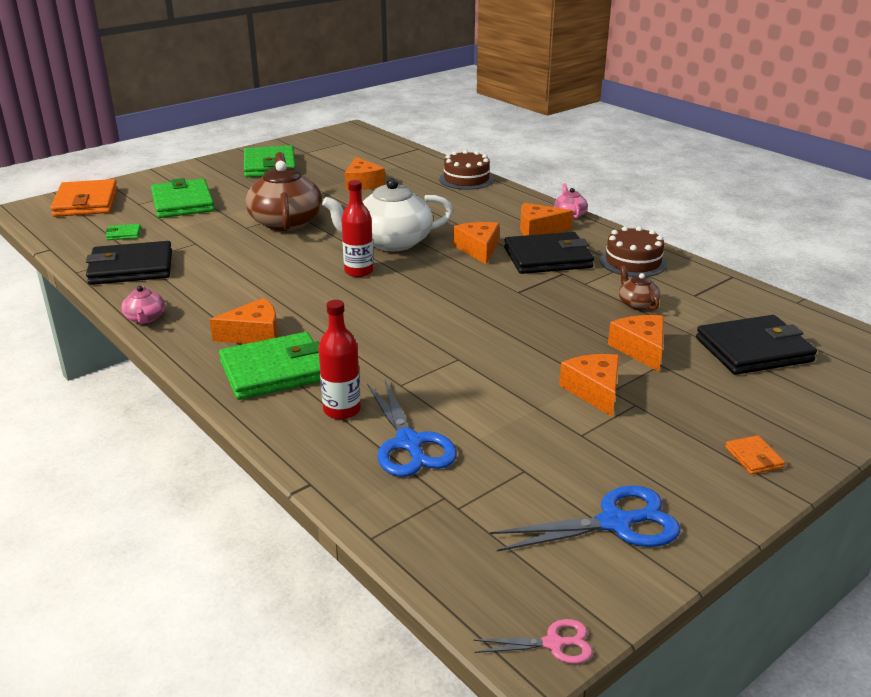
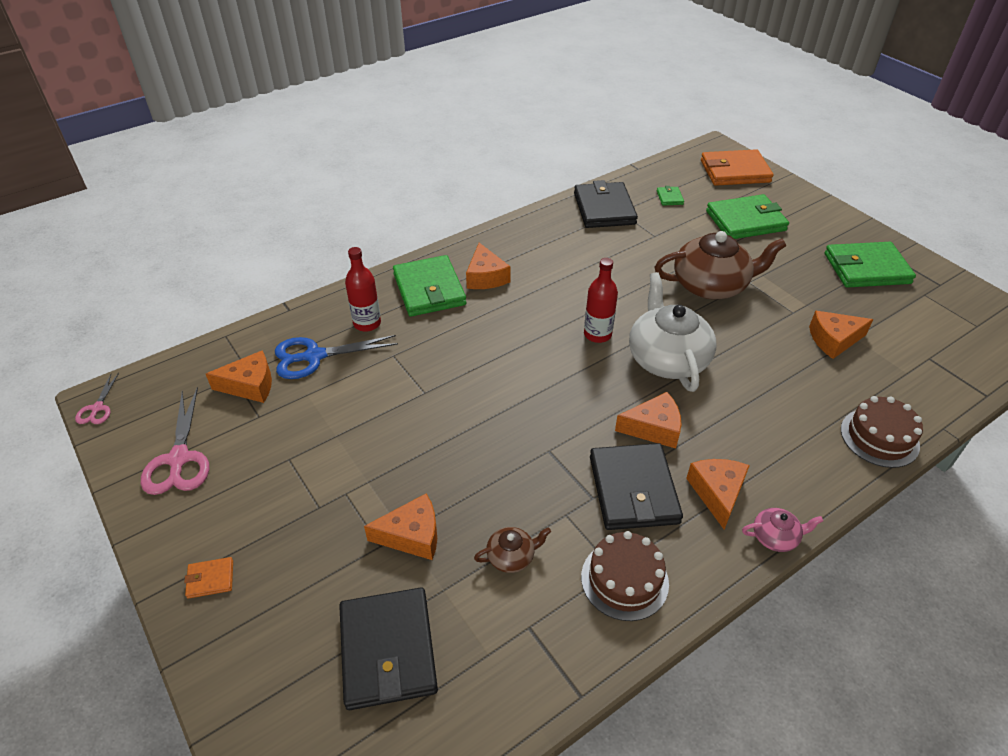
camera: 95 degrees right, 15 degrees up
(145, 318) = (519, 224): pink teapot -> none
(594, 391) = (348, 480): orange cheese -> orange cheese (250, 385)
(615, 523) = (179, 459): blue scissors -> pink scissors

